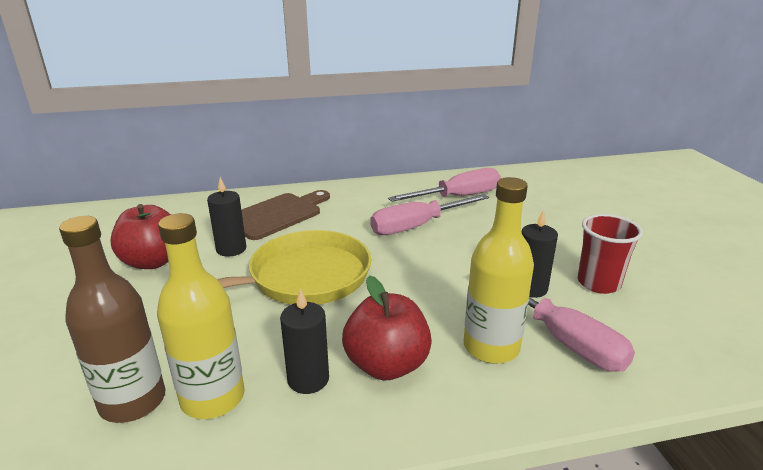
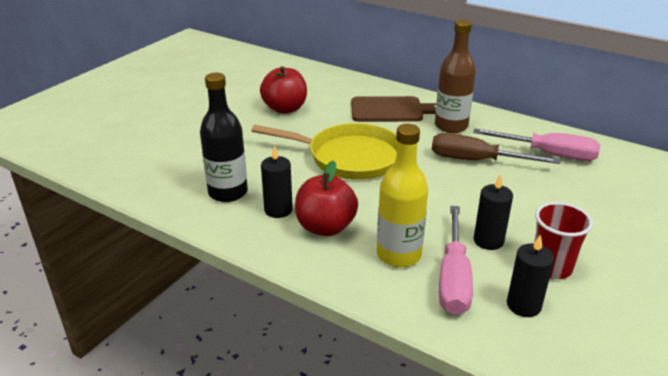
camera: 45 degrees right, 5 degrees up
(133, 401) = (197, 174): brown bottle -> brown bottle (451, 126)
(213, 398) = (228, 192): yellow bottle -> black bottle
(231, 249) = (334, 120): black candle -> black candle (523, 305)
(417, 226) = (476, 161): pink screwdriver -> brown screwdriver

